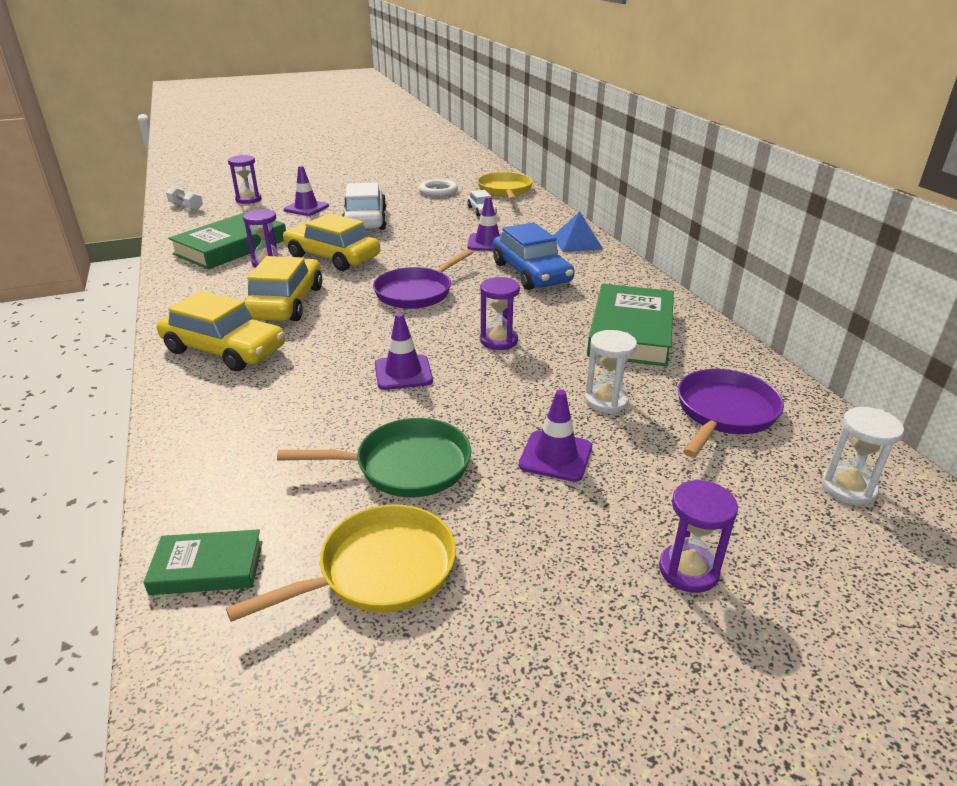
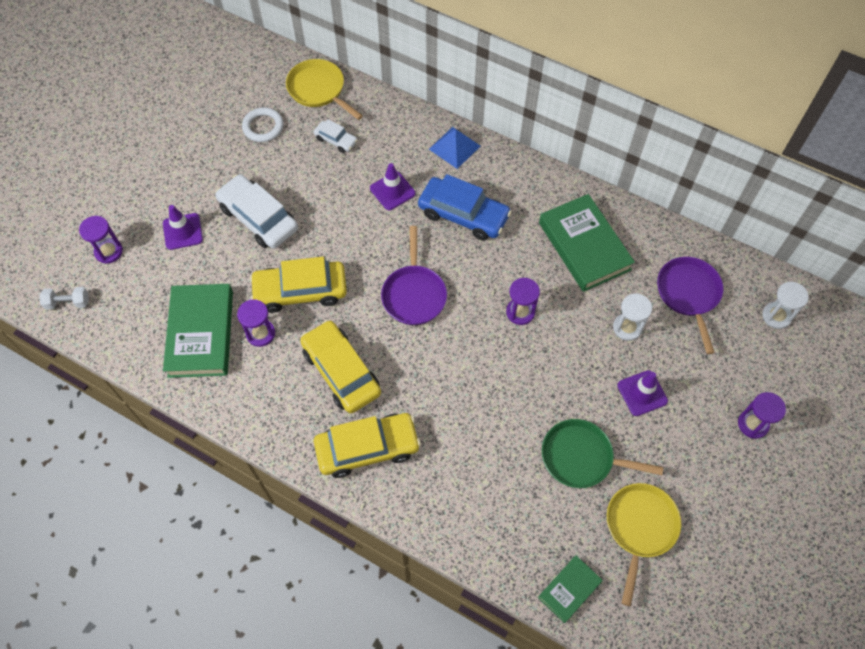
camera: 40 degrees left, 30 degrees up
(403, 373) = (499, 385): purple traffic cone -> none
(405, 466) = (582, 457): green pan -> green pan turned 120 degrees counterclockwise

